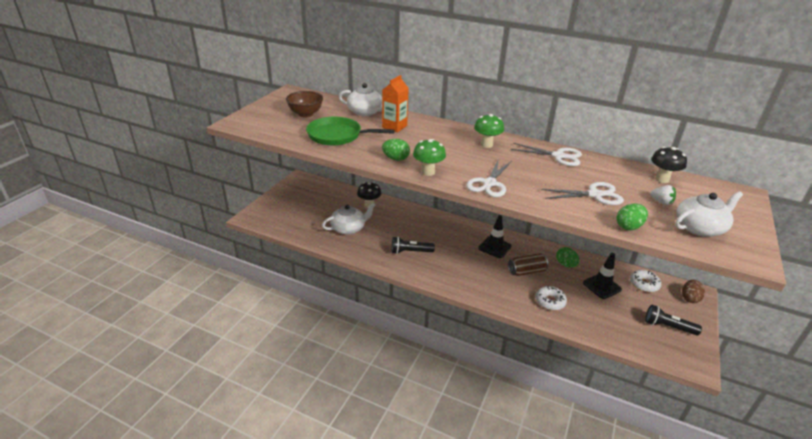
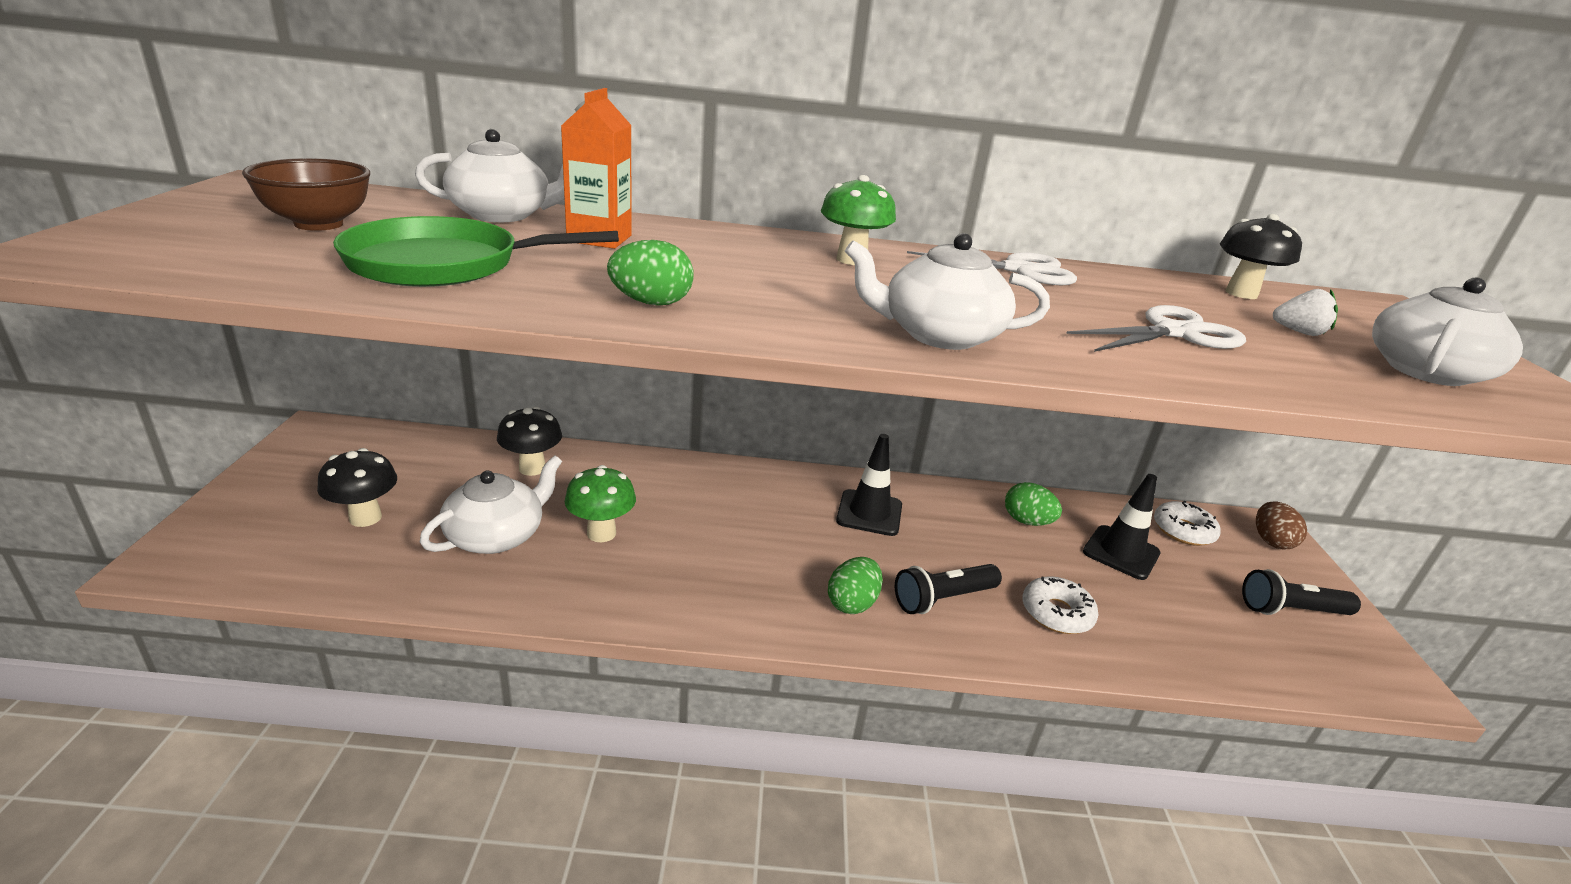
camera: 25 degrees left, 5 degrees down
(308, 214) = (365, 518): none -> black mushroom
(410, 252) = (685, 564): black flashlight -> black flashlight (943, 599)
(428, 172) = (764, 325): green mushroom -> green mushroom (601, 533)
(489, 183) = (938, 335): white scissors -> white teapot
(526, 271) = (965, 554): brown can -> none
(628, 227) = (1319, 388): green egg -> green egg (852, 603)

